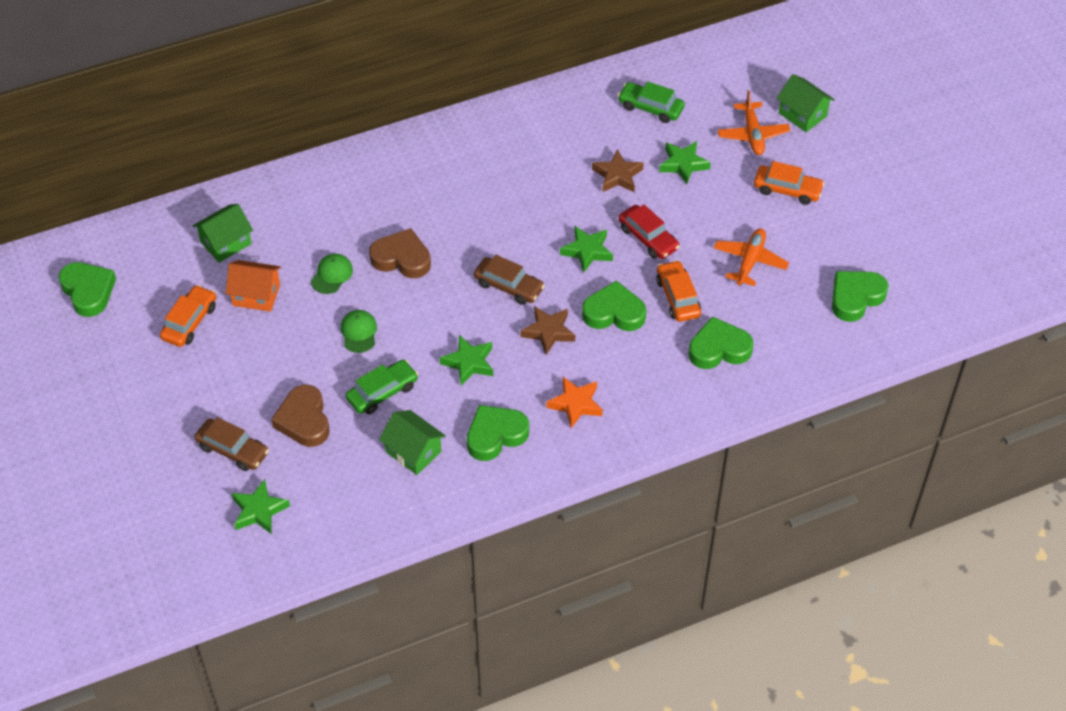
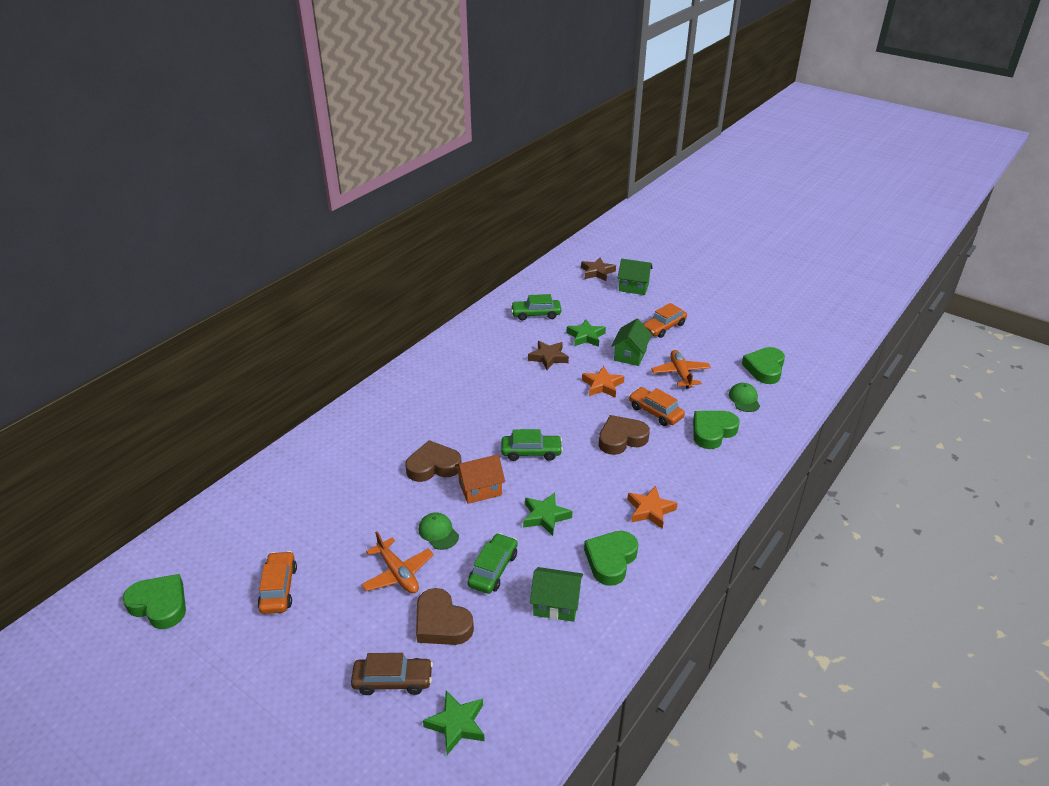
camera: 30 degrees left, 15 degrees down
(226, 243) = (273, 513): green house -> green house (630, 355)
(256, 295) = (328, 541): orange house -> orange house (480, 489)
(332, 275) = (384, 500): green cap -> green cap (744, 399)
(508, 286) = (531, 452): brown car -> green car
(548, 332) = (586, 470): brown star -> brown star (597, 272)
(587, 251) = (568, 408): green star -> none
(614, 312) = (621, 439): green heart -> brown heart
(648, 238) = (602, 385): red car -> orange star
(752, 134) = (613, 306): orange plane -> orange plane (398, 573)
(787, 190) = (664, 327): orange car -> orange car turned 150 degrees clockwise

